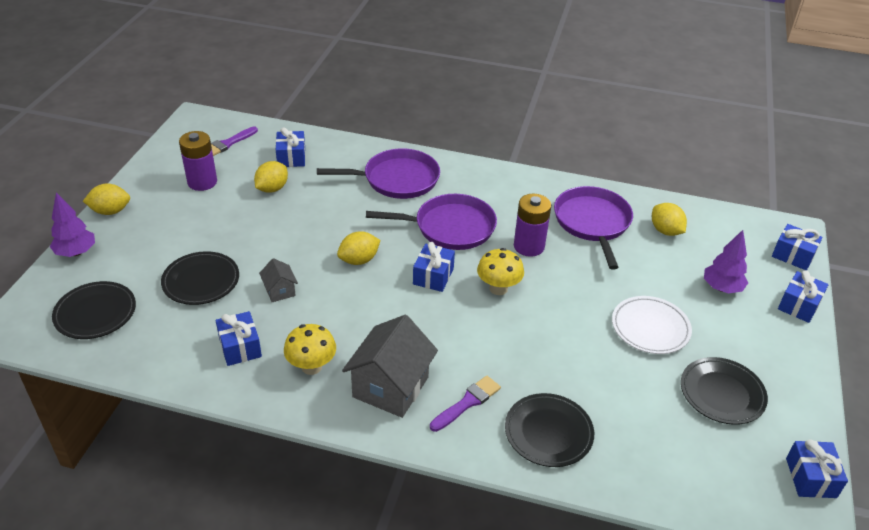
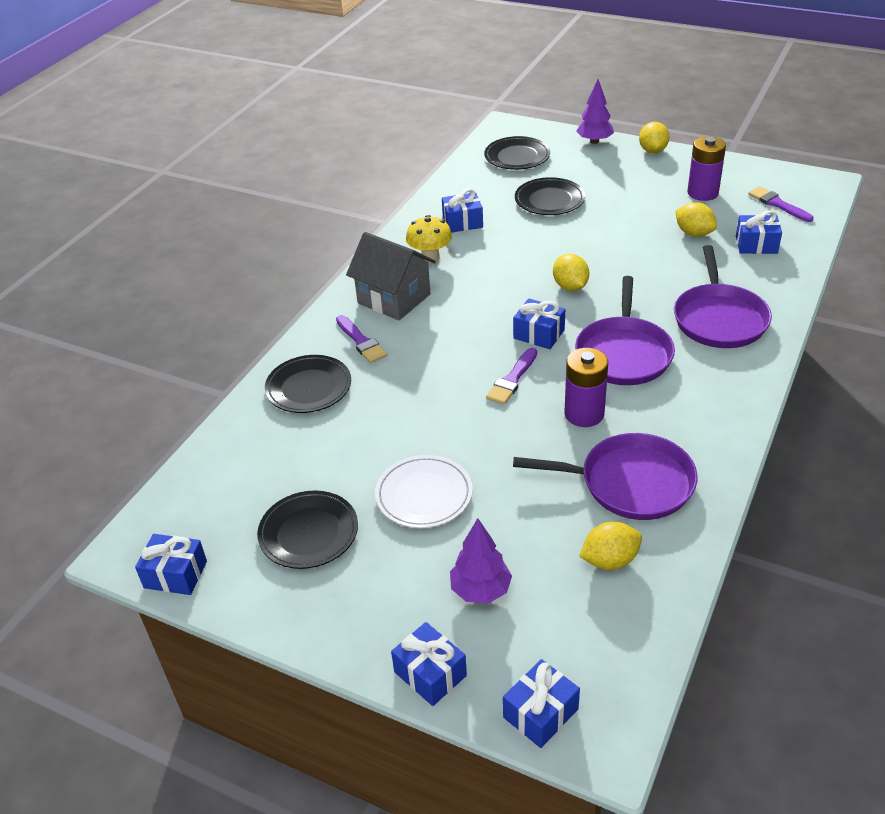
camera: 105 degrees right, 0 degrees up
(280, 291) = (530, 240): grey house -> none
(498, 288) = (512, 379): yellow mushroom -> purple brush

